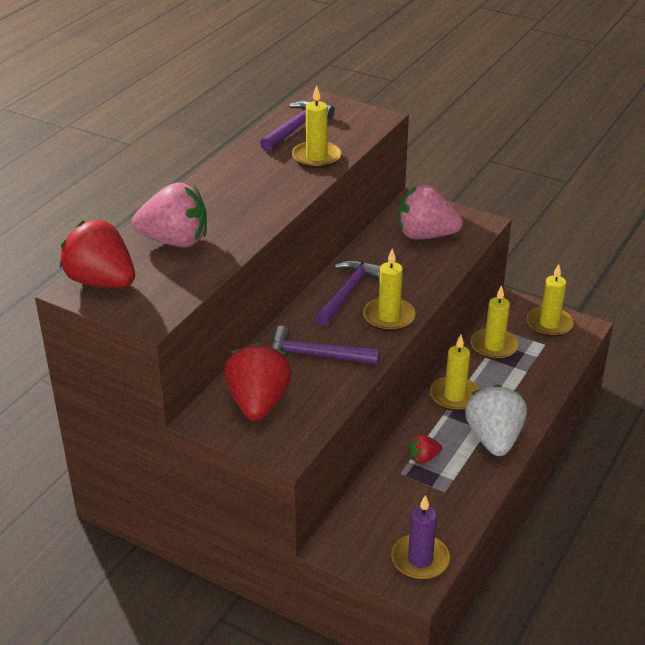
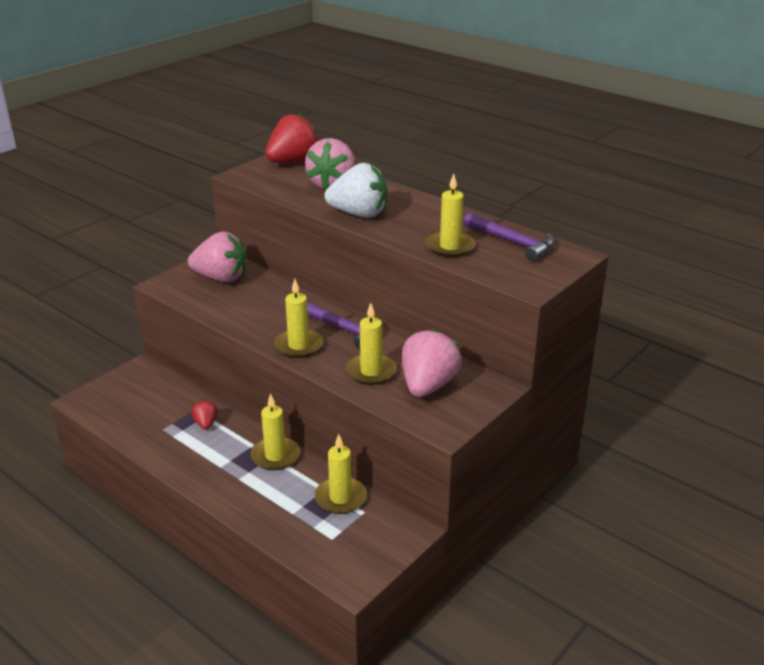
camera: 100 degrees right, 5 degrees down
(258, 403) = (221, 278): red strawberry -> pink strawberry
(315, 355) = (264, 305): purple hammer -> none
(420, 559) = (102, 405): purple candle -> none
(494, 439) = (207, 469): white strawberry -> white strawberry (359, 214)
(549, 324) = (366, 552): yellow candle -> yellow candle (371, 371)

